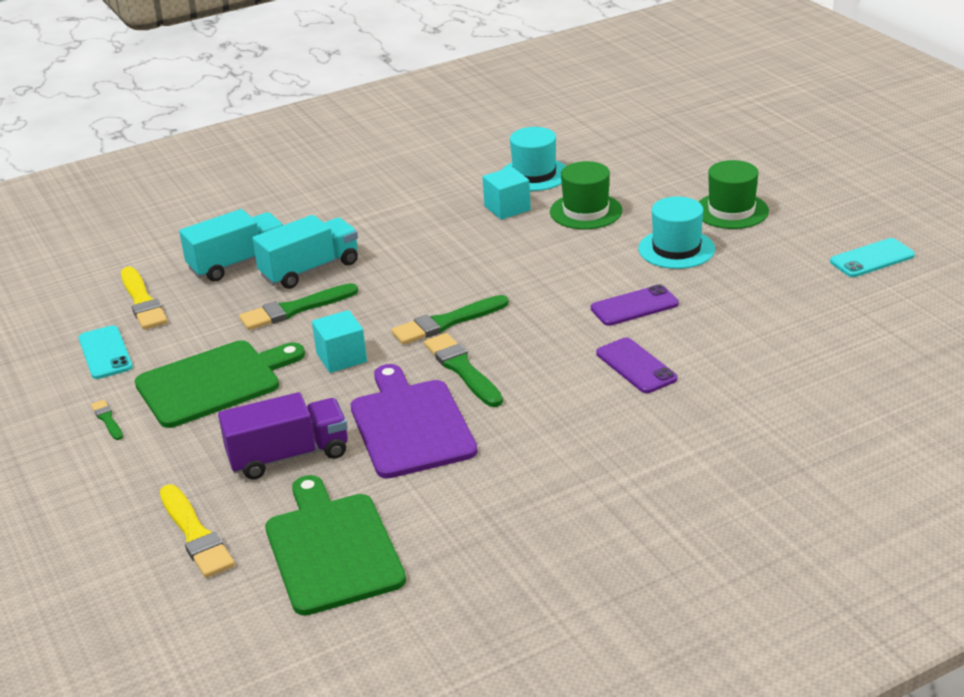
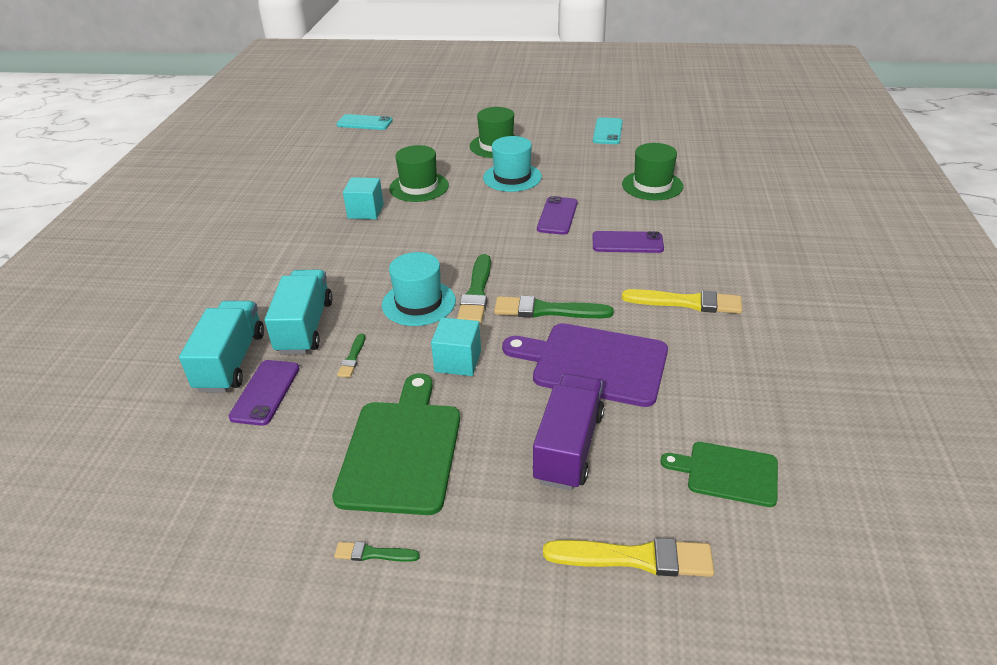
camera: 55 degrees left, 5 degrees up
(105, 353) = (251, 510): turquoise phone -> turquoise phone (364, 123)
(142, 301) = (199, 447): yellow brush -> yellow brush (686, 302)
(219, 295) = (265, 392): none -> purple phone
(295, 309) = (352, 358): green brush -> green brush, size x0.52
(332, 549) = (727, 473): green cutting board -> green cutting board, size x0.59
(534, 175) = (341, 185): turquoise hat -> turquoise hat (419, 303)
(781, 335) = (652, 185): none -> green hat

